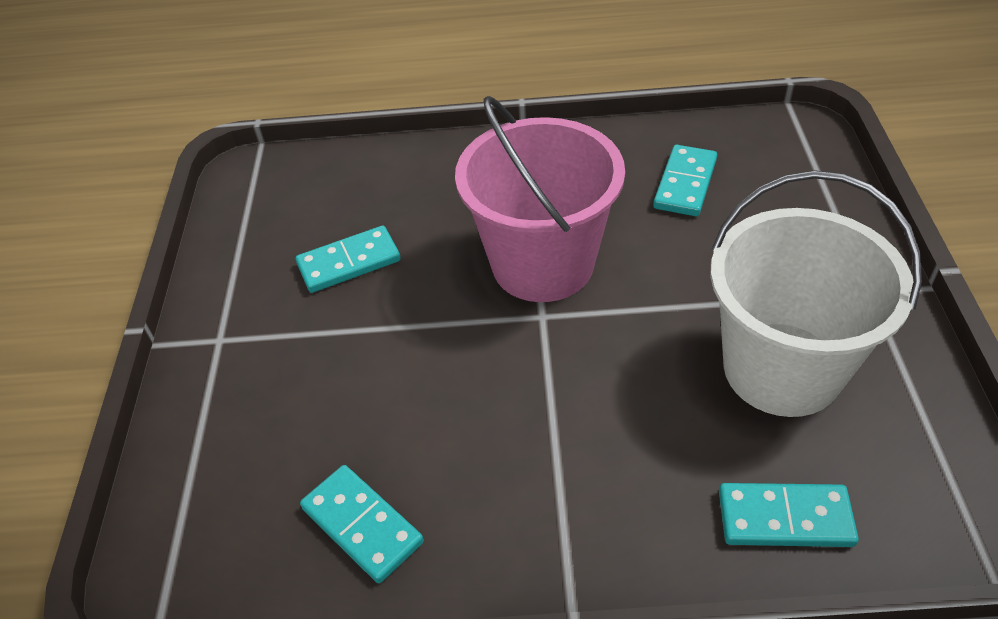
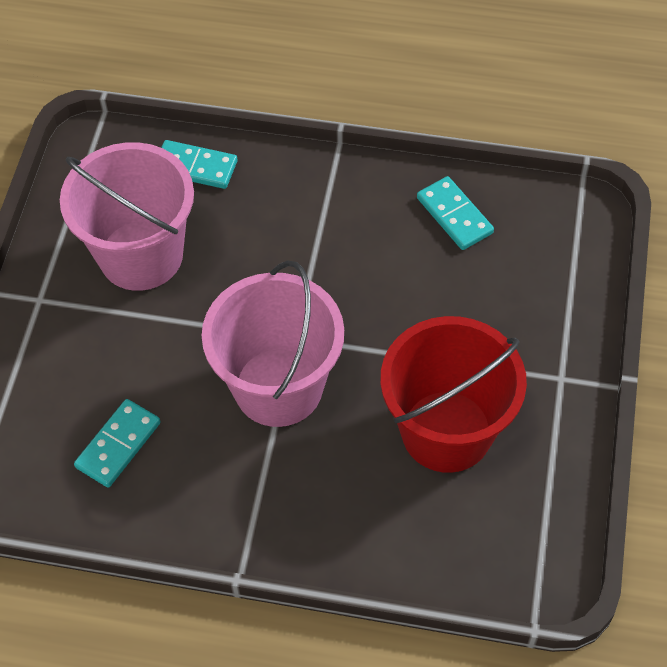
camera: 170 degrees left, 10 degrees up
(349, 262) = (446, 431): turquoise domino -> red bucket
(782, 369) = (141, 255): white bucket -> pink bucket

